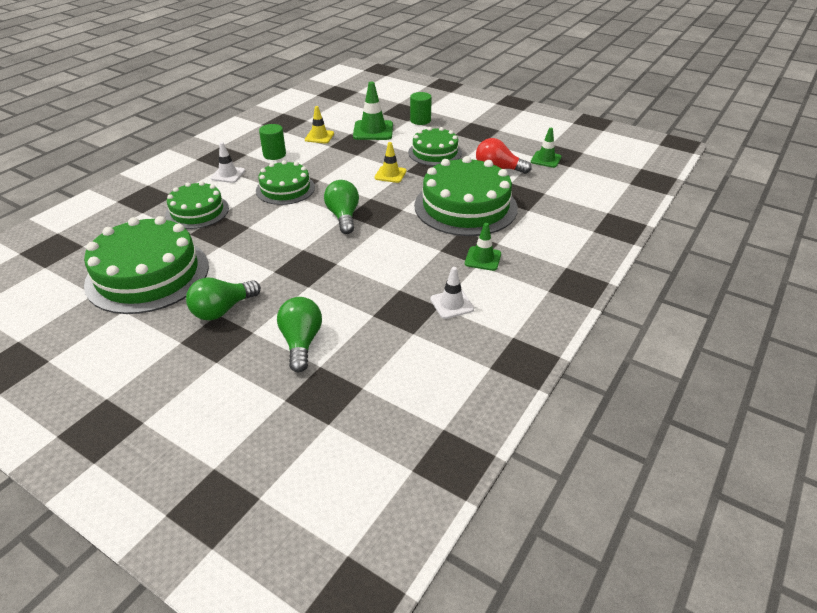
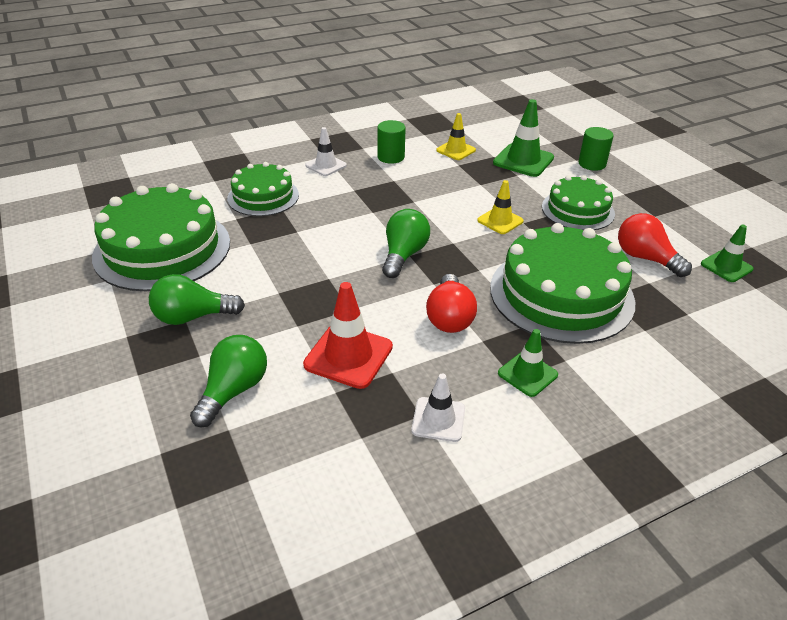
camera: 30 degrees right, 0 degrees up
(285, 189) = (369, 200): green cake -> none
(362, 291) = (348, 356): none -> red traffic cone
(408, 244) = (449, 317): none -> red light bulb

